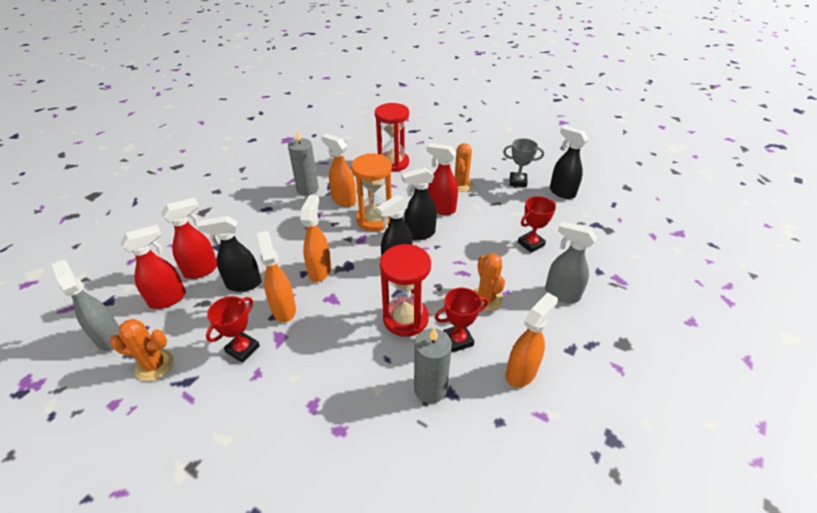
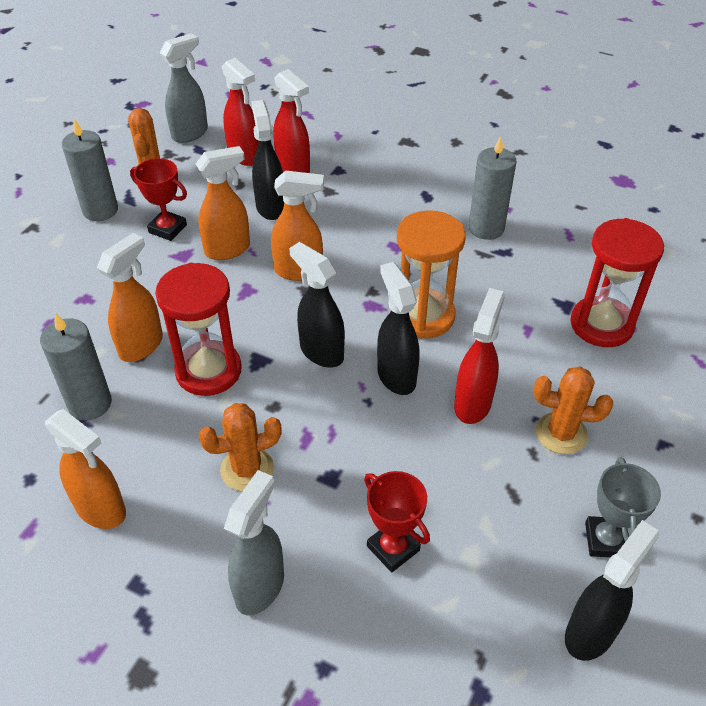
camera: 85 degrees right, 5 degrees up
(193, 404) = (100, 210): none -> grey candle
(343, 200) = (467, 273): orange spray bottle -> orange spray bottle (142, 345)
(458, 340) = (166, 432): red trophy -> none

